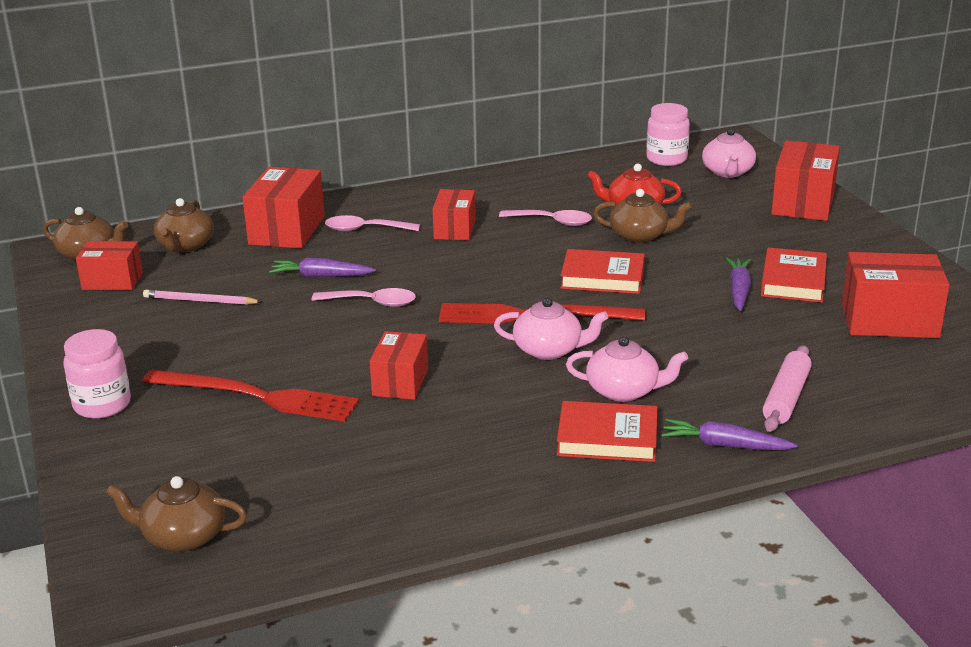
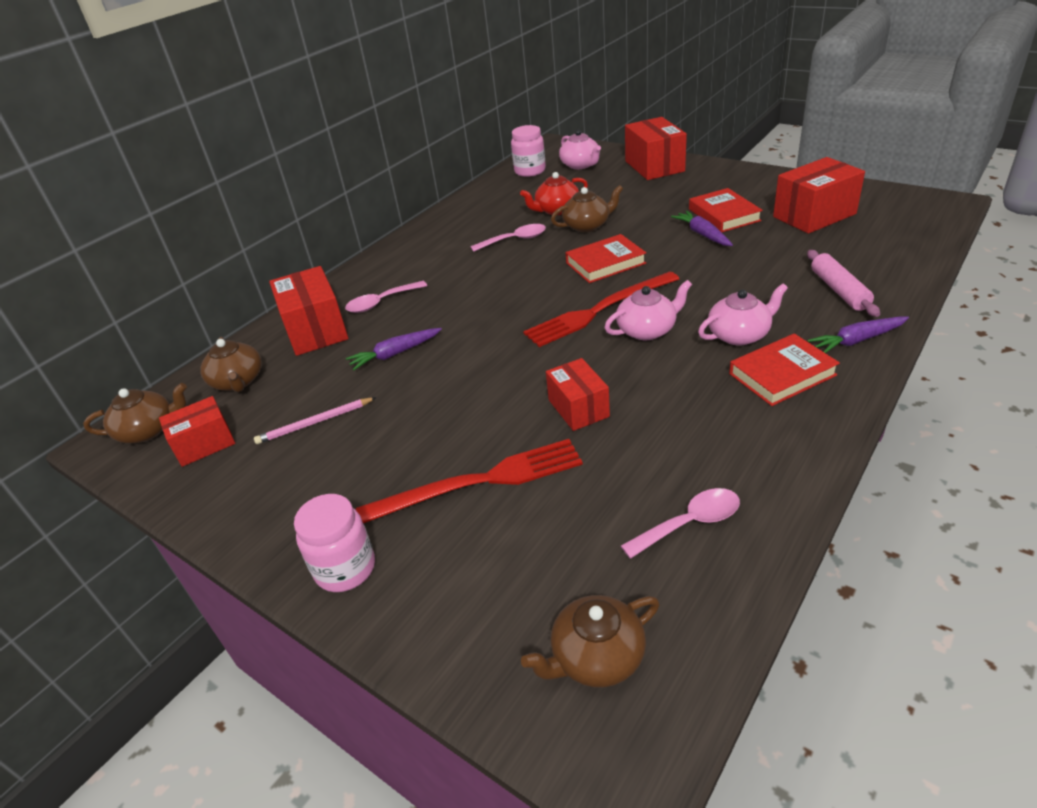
camera: 30 degrees left, 10 degrees up
(372, 303) = (466, 356): pink spoon -> pink spoon (690, 523)
(454, 229) = (451, 274): red box -> none

